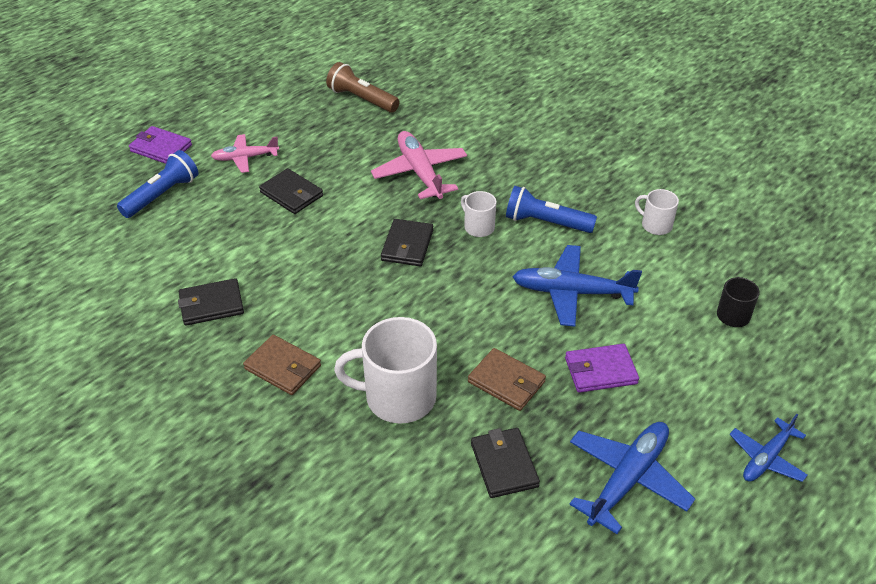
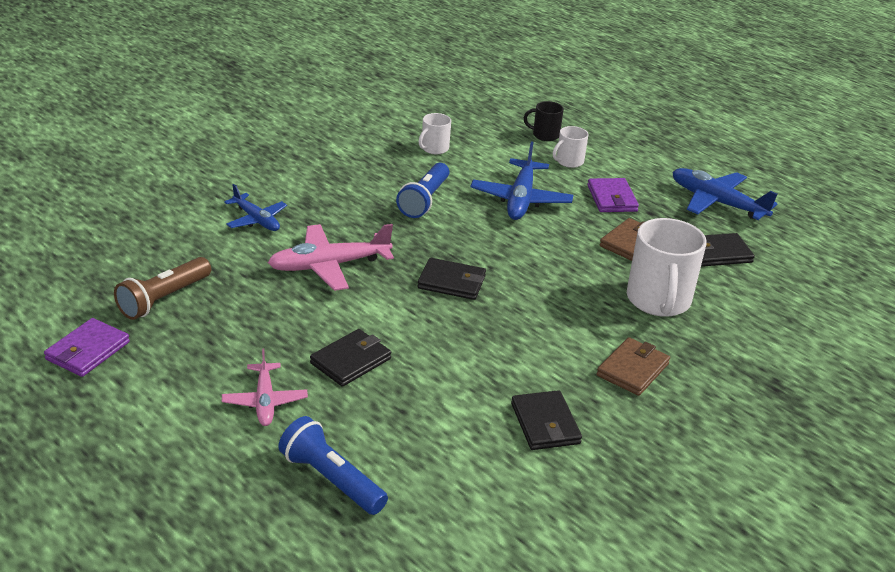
camera: 90 degrees left, 10 degrees down
(161, 148) = (216, 488): purple wallet -> purple wallet (87, 351)
(478, 227) = (427, 237): white mug -> white mug (569, 161)
(766, 458) = (683, 148): blue plane -> blue plane (256, 220)

